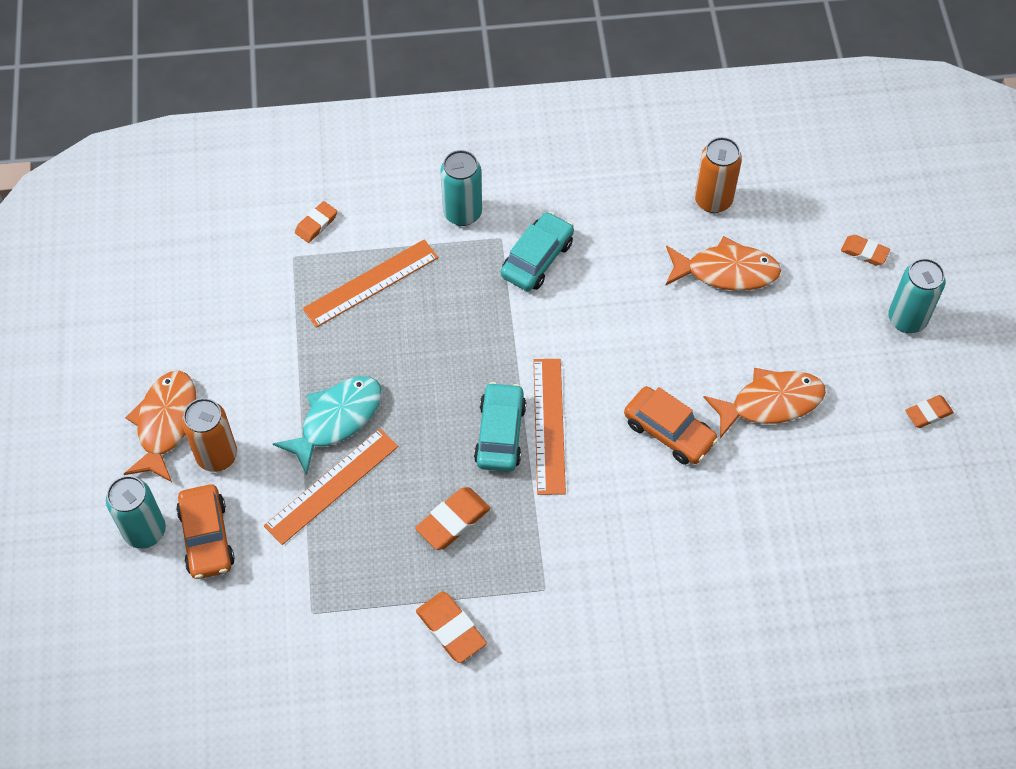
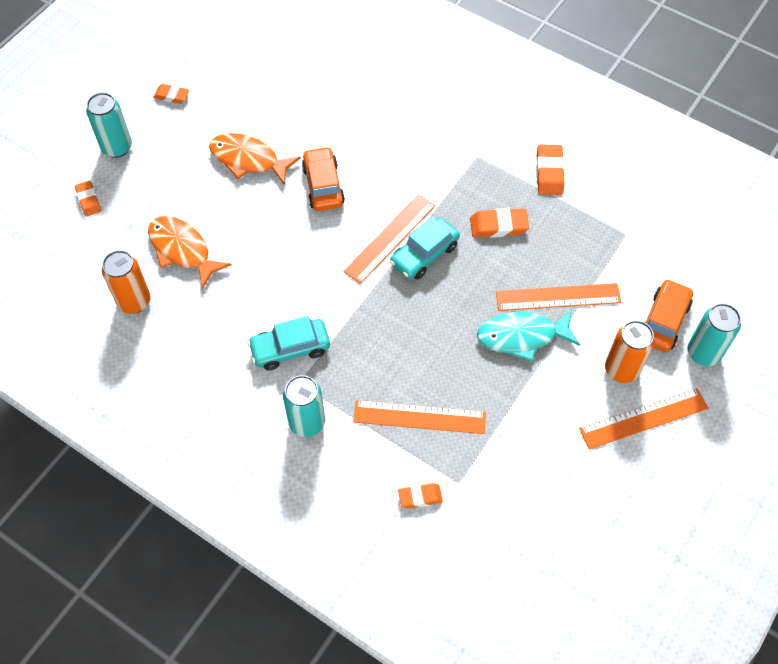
camera: 140 degrees left, 0 degrees up
(165, 423) = (643, 418): orange fish -> orange ruler

